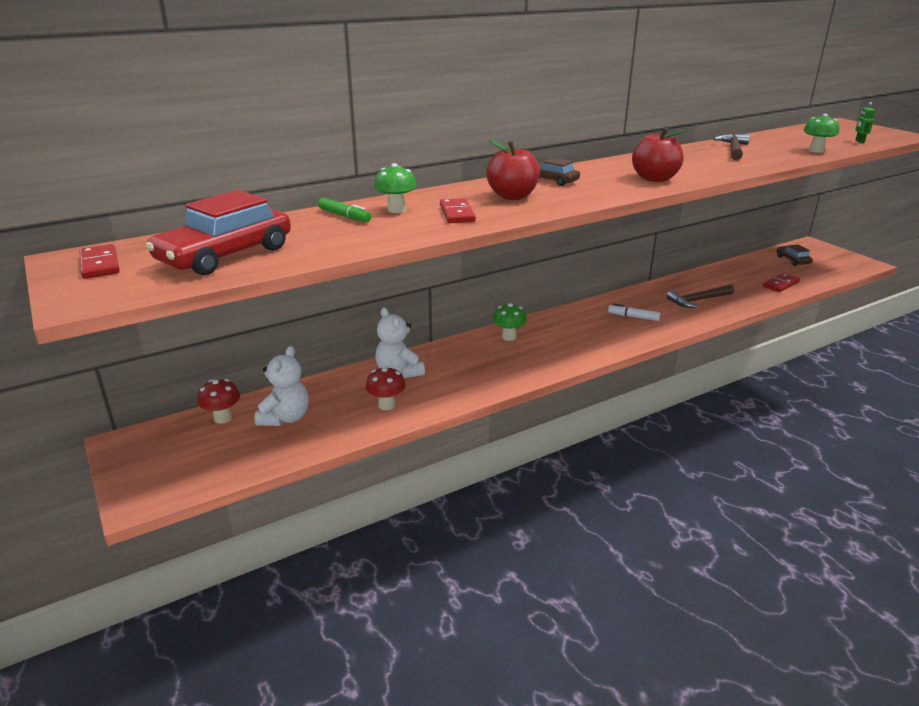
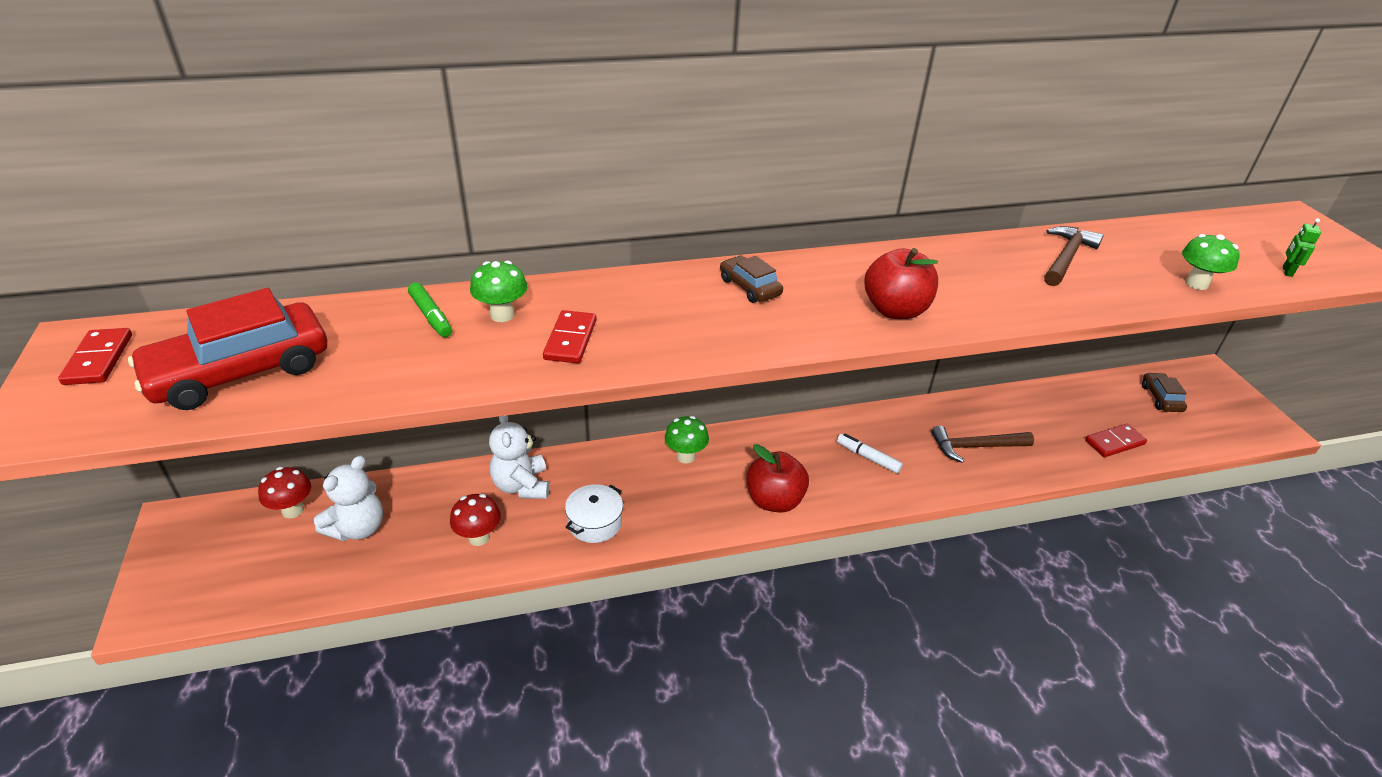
camera: 15 degrees right, 10 degrees up
(468, 382) = (595, 522): none -> white pot
(512, 196) = (669, 314): red apple -> red apple (774, 500)

